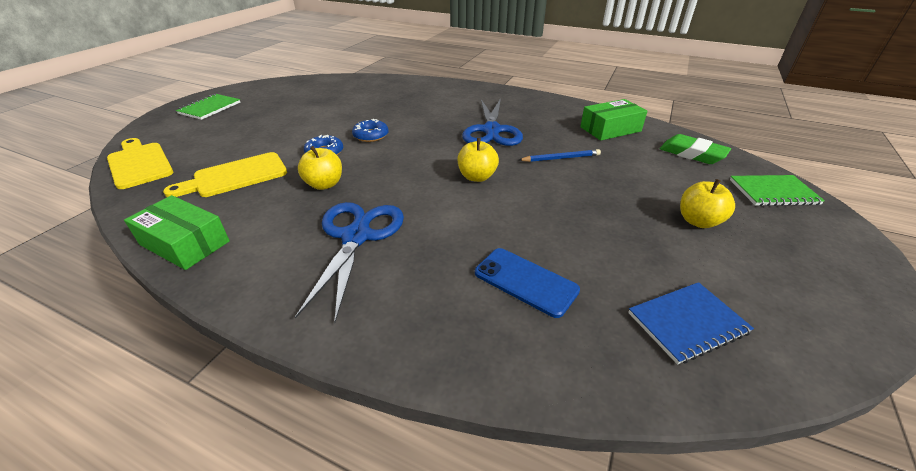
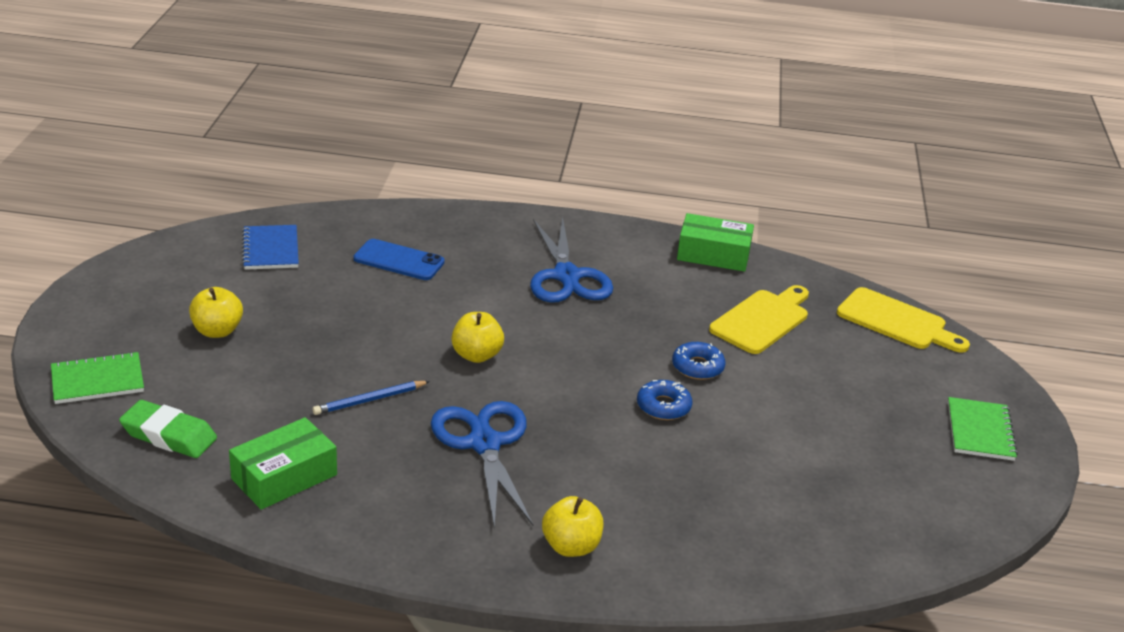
camera: 160 degrees right, 5 degrees down
(324, 184) = (650, 323): yellow apple -> yellow apple (571, 546)
(687, 323) = (271, 249): blue notebook -> blue notebook turned 60 degrees counterclockwise

